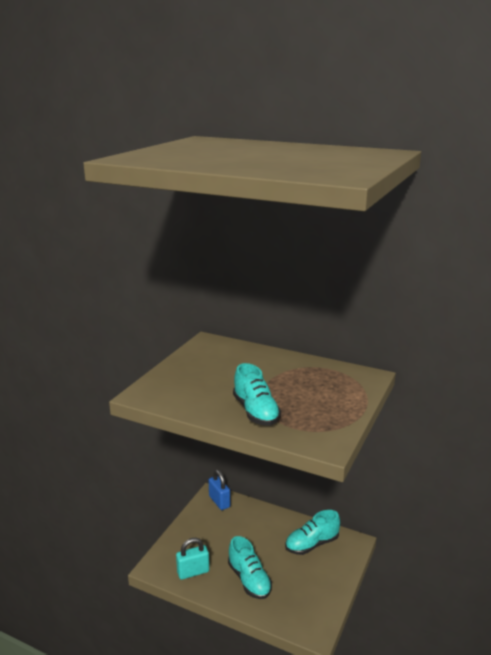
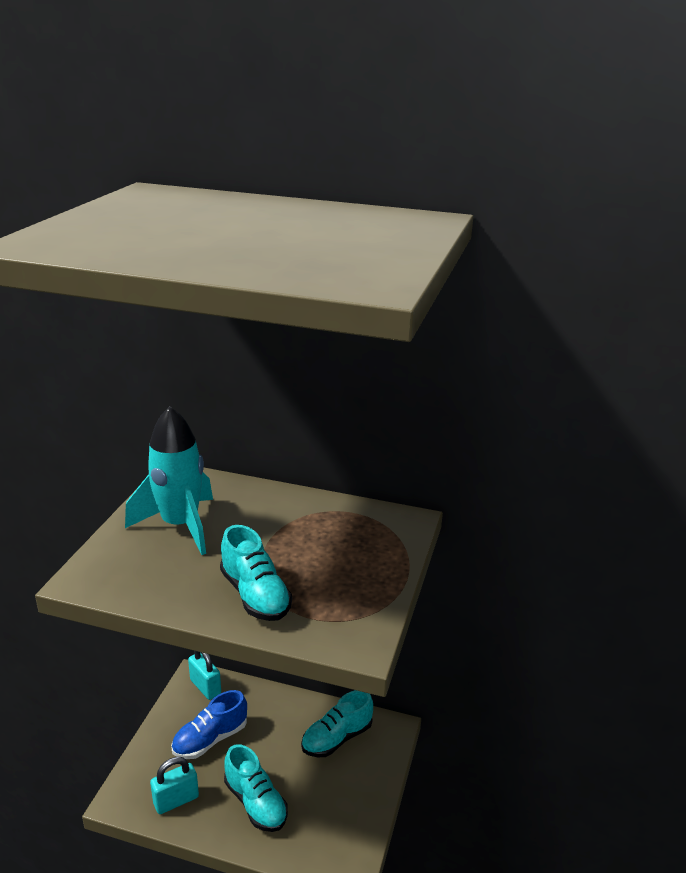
camera: 10 degrees left, 5 degrees up
(208, 369) = (180, 525): none -> turquoise rocket
(219, 501) = (205, 687): blue padlock -> turquoise padlock
(220, 535) = (210, 739): none -> blue shoe

